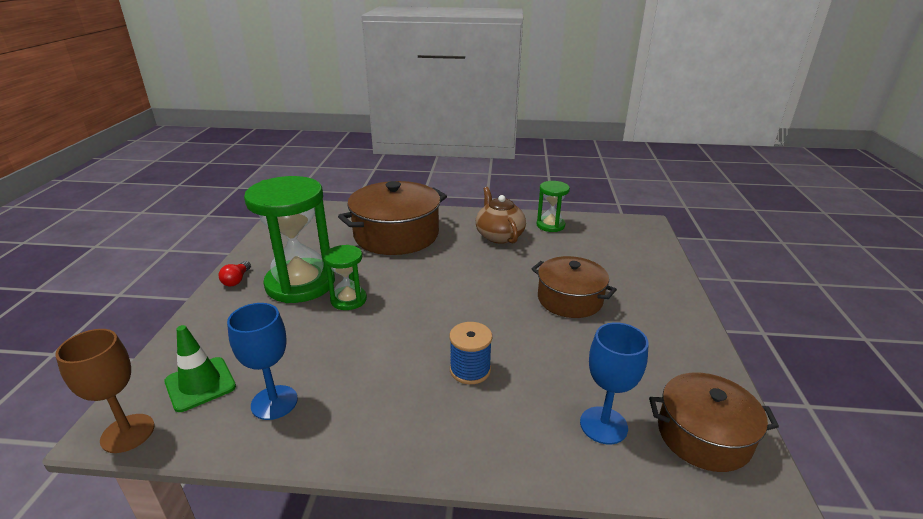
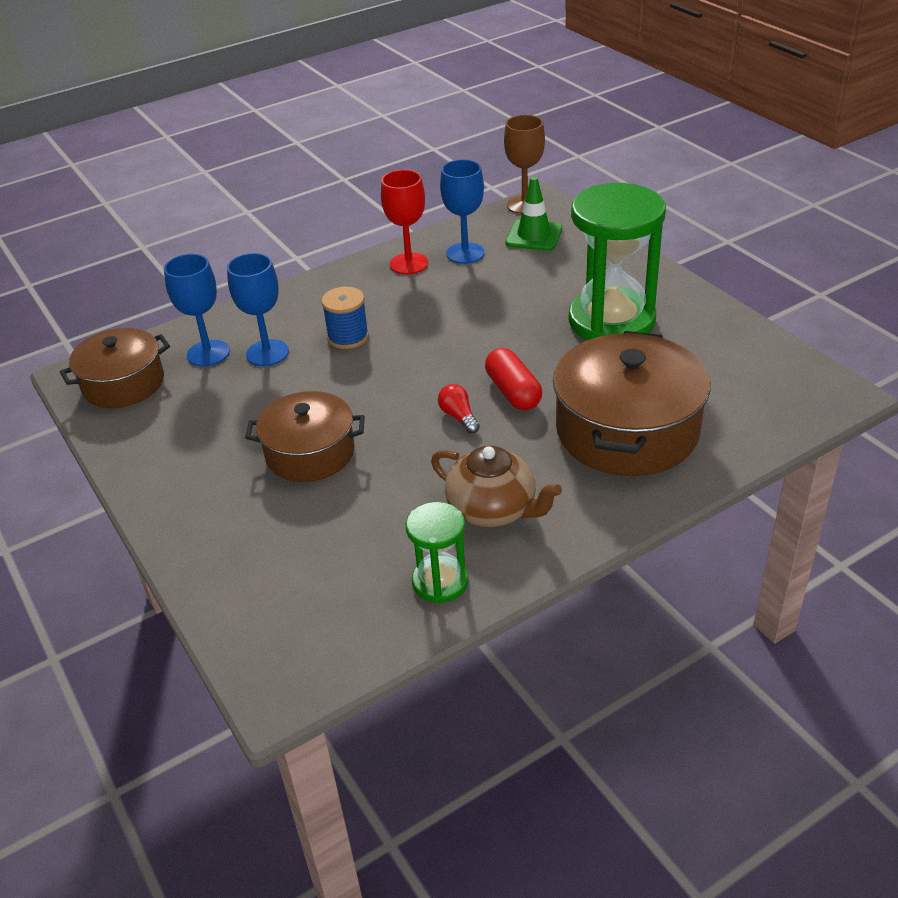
camera: 145 degrees right, 10 degrees up
(236, 280) = (675, 292): red light bulb -> red light bulb (459, 417)
(331, 423) = (409, 264): none -> red goblet
(348, 300) = (538, 332): green hourglass -> none
(417, 275) = (513, 392): none -> red capsule
(548, 393) = (267, 353): none -> blue goblet

